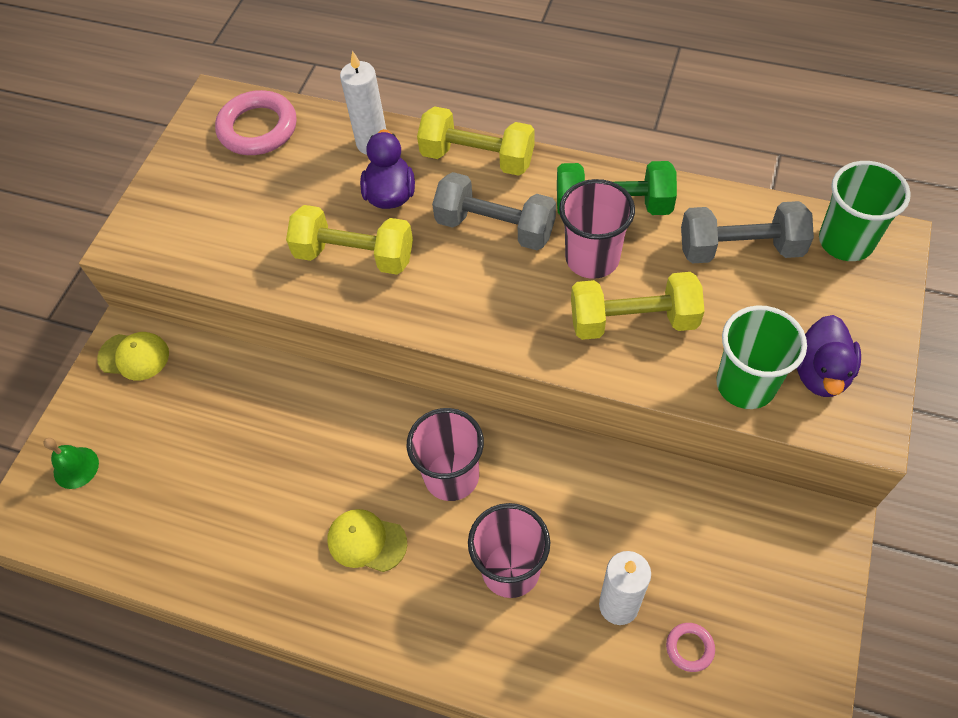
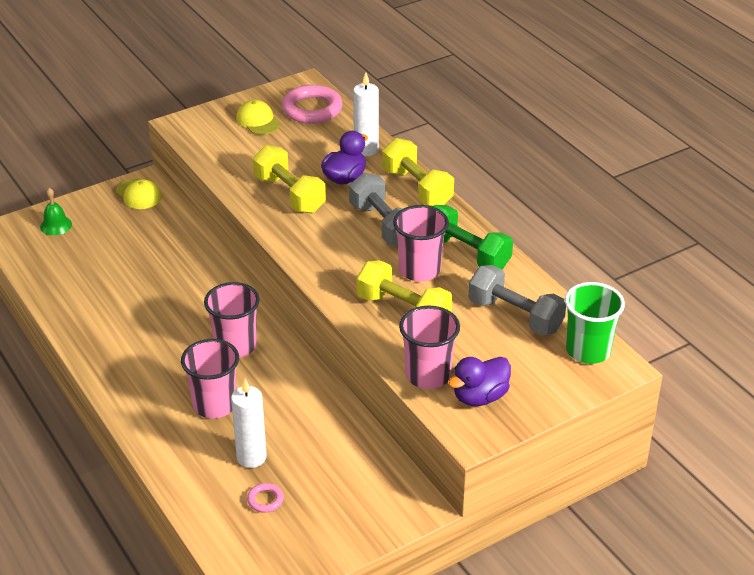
camera: 35 degrees right, 20 degrees down
(366, 541) = (157, 345): yellow cap -> yellow cap (258, 121)
(745, 384) = (428, 375): green cup -> pink cup

